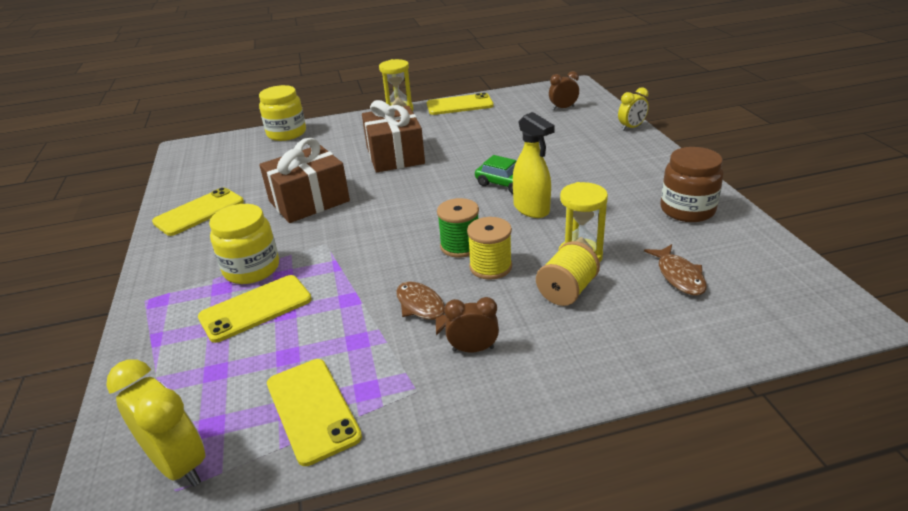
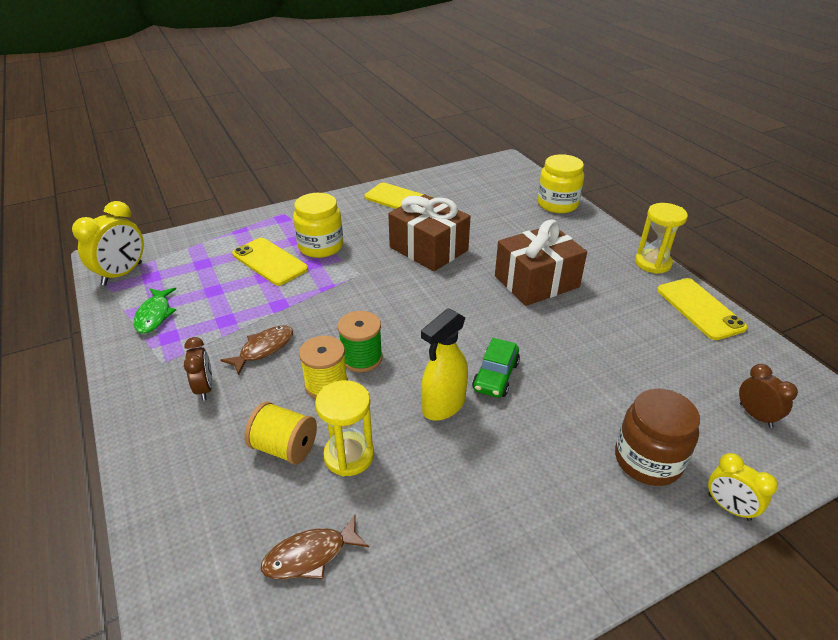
camera: 75 degrees right, 5 degrees up
(312, 409) = (154, 315): yellow phone -> green fish
(687, 210) = (473, 576): brown jar -> brown jar (648, 460)

